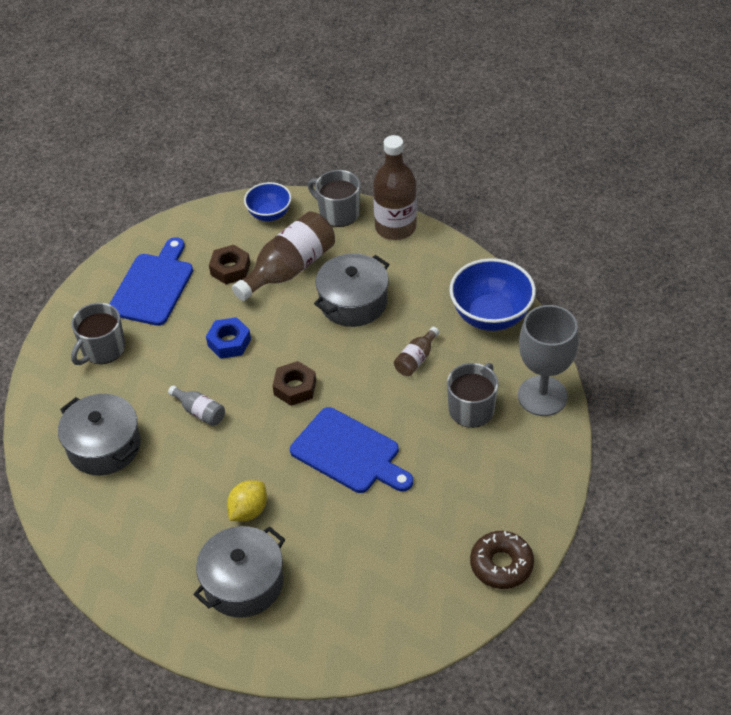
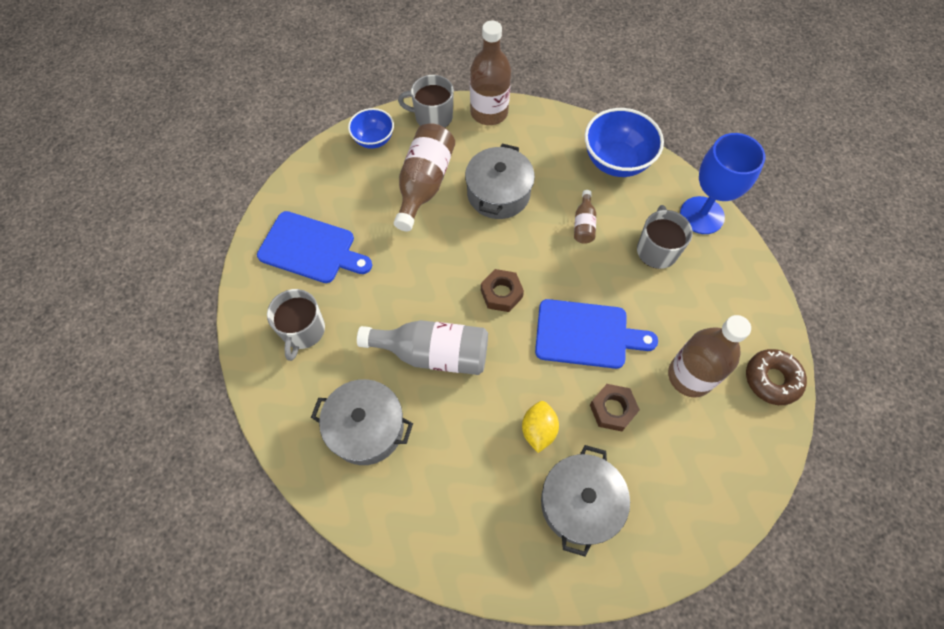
camera: 30 degrees left, 15 degrees up
(153, 286) = (311, 248): blue cutting board -> blue cutting board turned 120 degrees clockwise
(200, 412) = (433, 353): grey bottle -> grey bottle, size x2.03
(229, 342) = (416, 275): blue nut -> none
(230, 269) = (372, 204): brown nut -> brown nut (612, 409)
(422, 528) = (690, 376): none -> brown bottle
(542, 396) = (702, 215): grey goblet -> blue goblet

